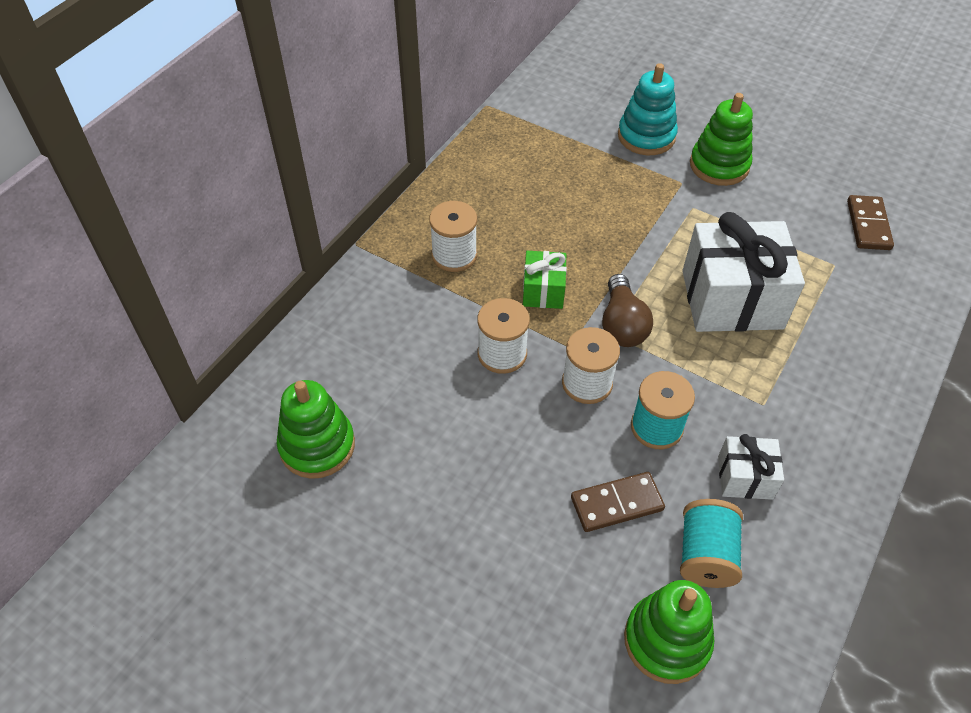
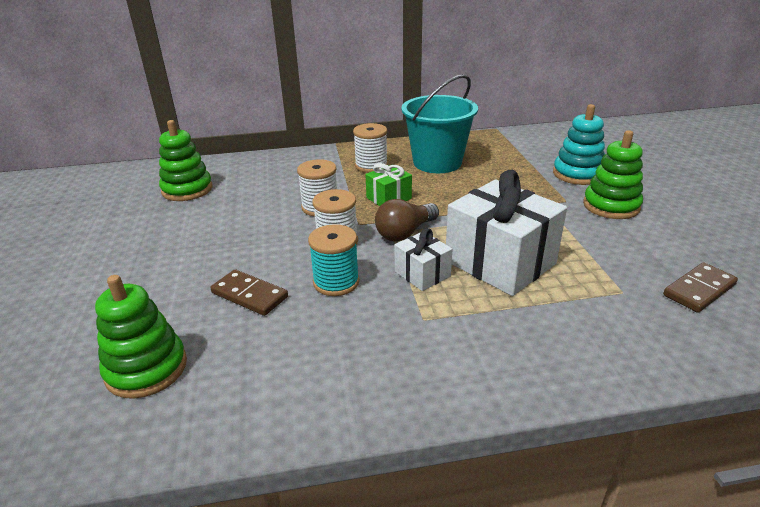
camera: 50 degrees right, 20 degrees down
(509, 203) = (437, 162): none -> turquoise bucket
(705, 555) = (243, 353): turquoise spool -> none
(745, 477) = (339, 341): white gift -> white gift (422, 274)

